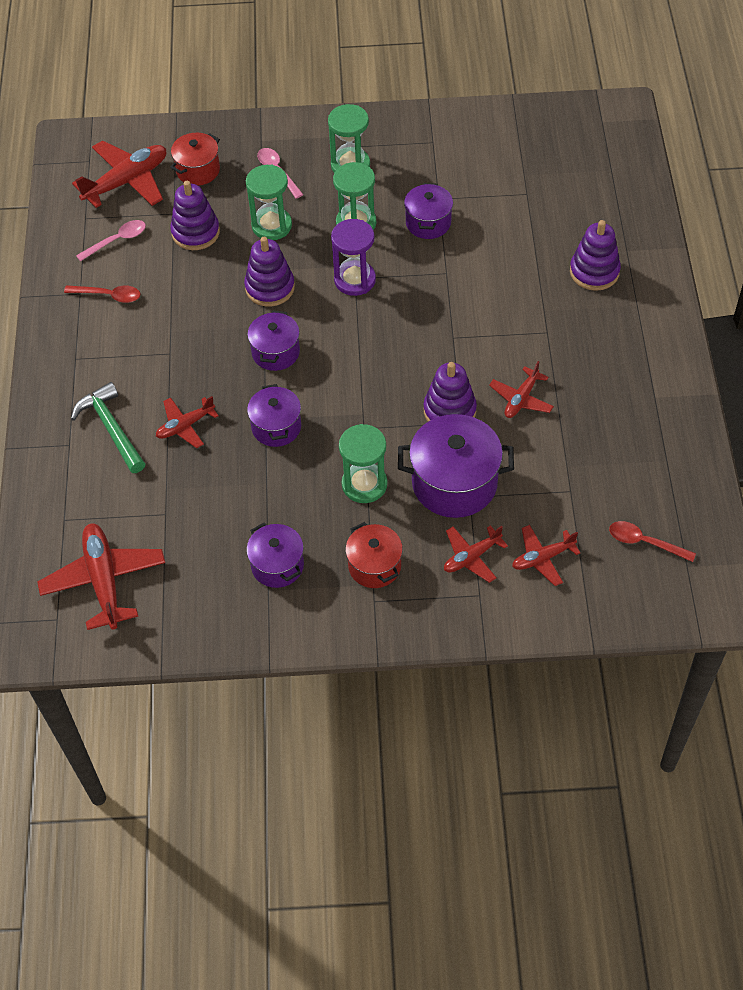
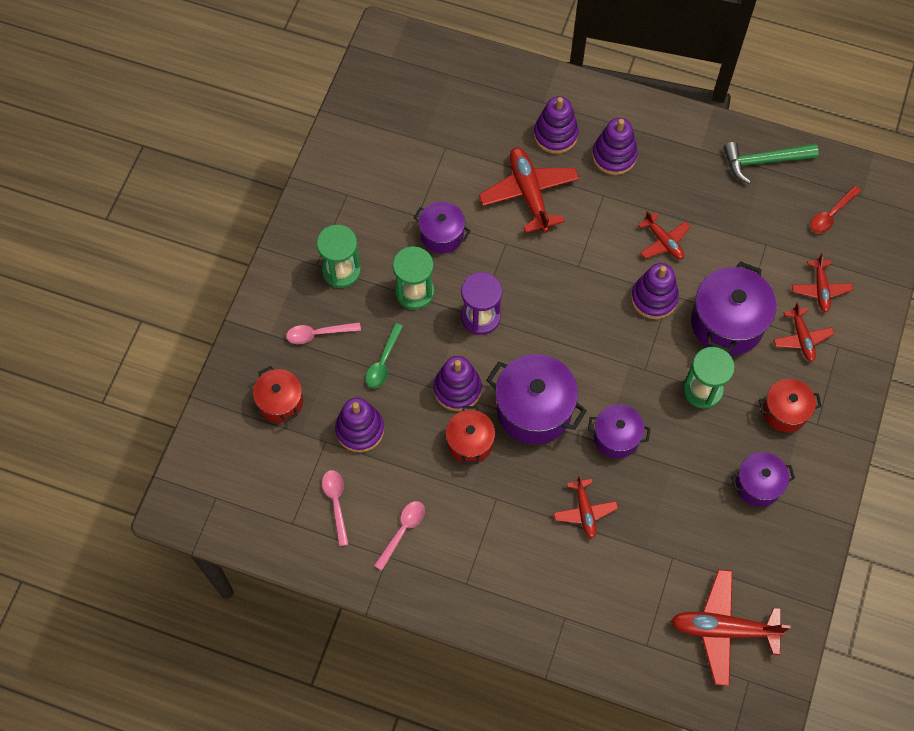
camera: 70 degrees left, 10 degrees up
(108, 295) = (402, 531): red spoon -> pink spoon
(111, 428) = (561, 575): green hammer -> green hammer (763, 161)
(127, 181) = (262, 471): red plane -> red plane (529, 194)
(218, 315) = (470, 442): none -> red pot
(271, 225) = (383, 362): green hourglass -> green spoon
(275, 352) = (534, 410): purple pot -> purple pot, size x1.66
(599, 326) = (614, 156): none -> purple stacking toy

